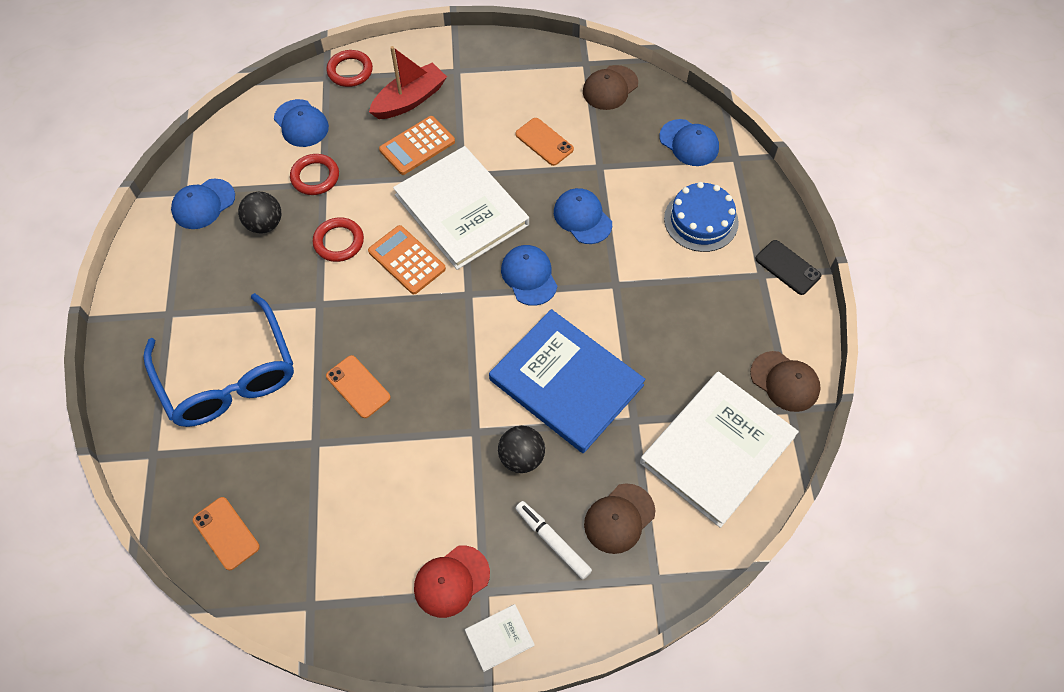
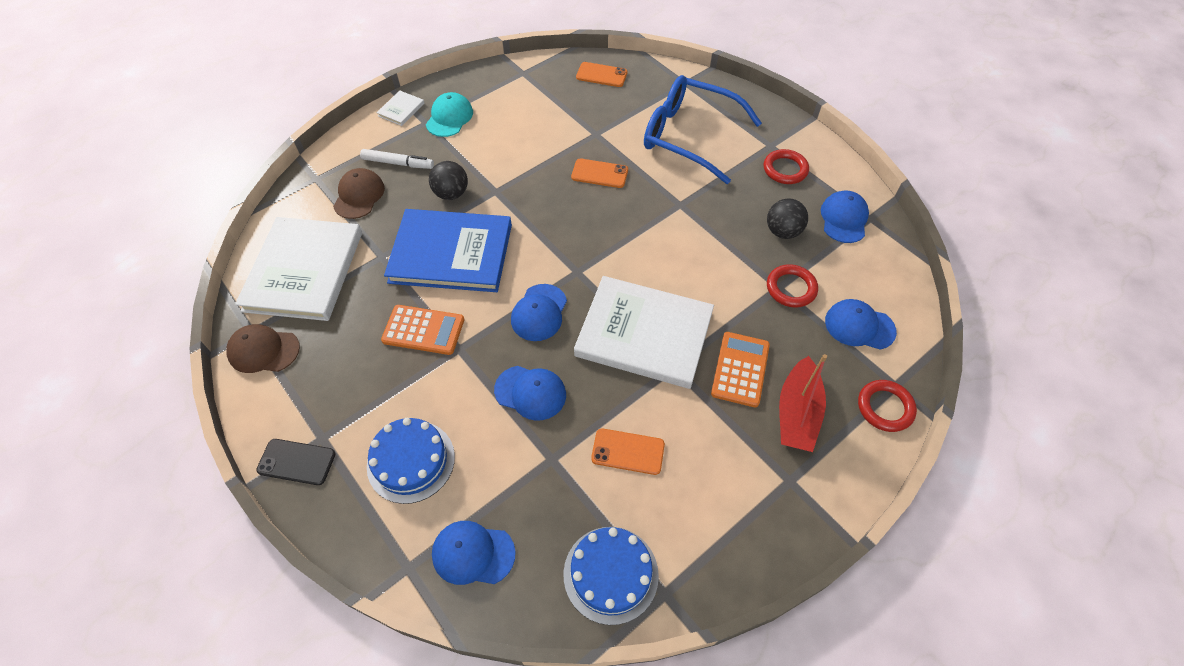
camera: 145 degrees right, 5 degrees down
(339, 242) = (714, 251): red ring -> red ring (785, 169)
(407, 260) = (648, 268): orange calculator -> orange calculator (423, 330)
(451, 581) = (449, 117): red cap -> turquoise cap
(529, 276) = (539, 312): blue cap -> blue cap turned 75 degrees clockwise
(610, 88) = (610, 574): brown cap -> blue cake

